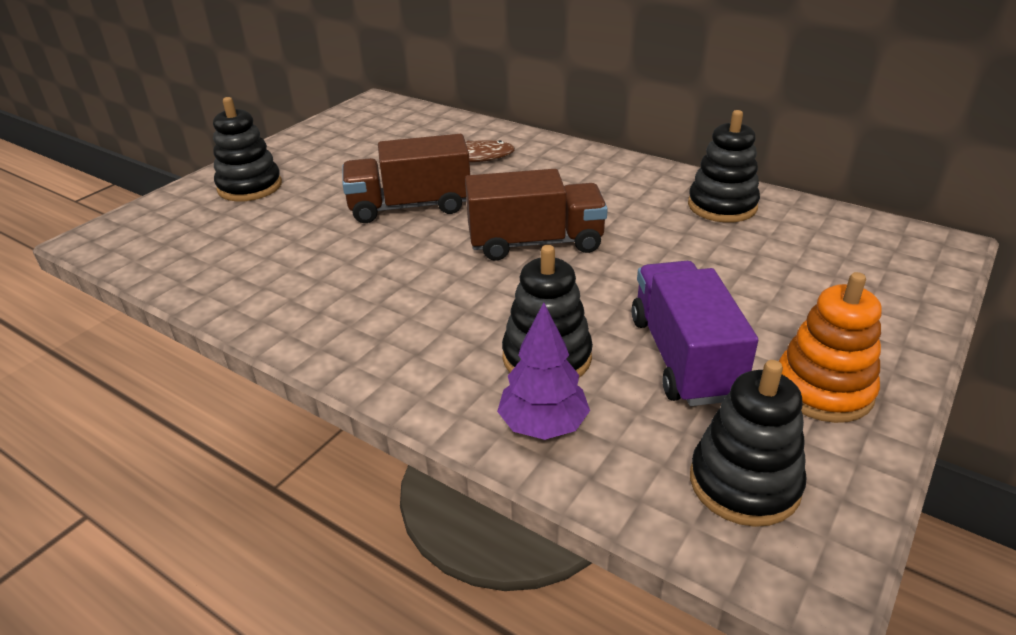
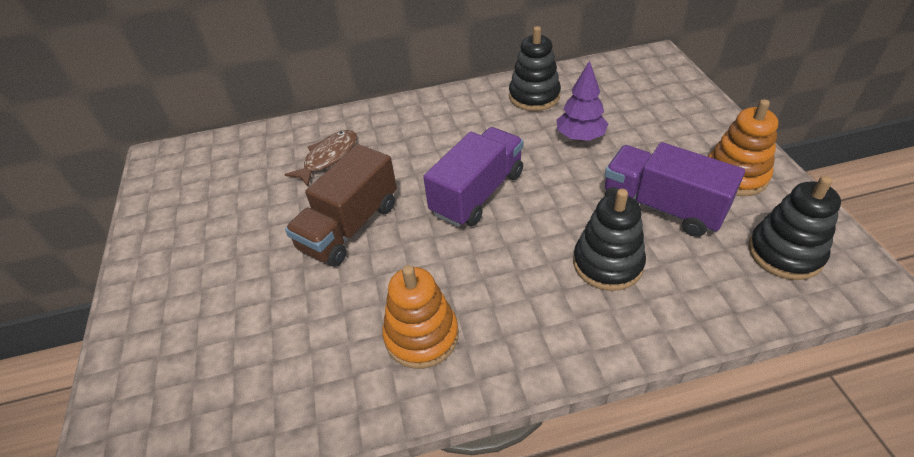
camera: 45 degrees left, 10 degrees up
(250, 187) = (178, 306): black stacking toy -> none
(335, 298) = (421, 336): none -> orange stacking toy
(535, 243) = (477, 193): brown truck -> purple truck
(543, 425) = (672, 305): purple tree -> purple tree (580, 137)

